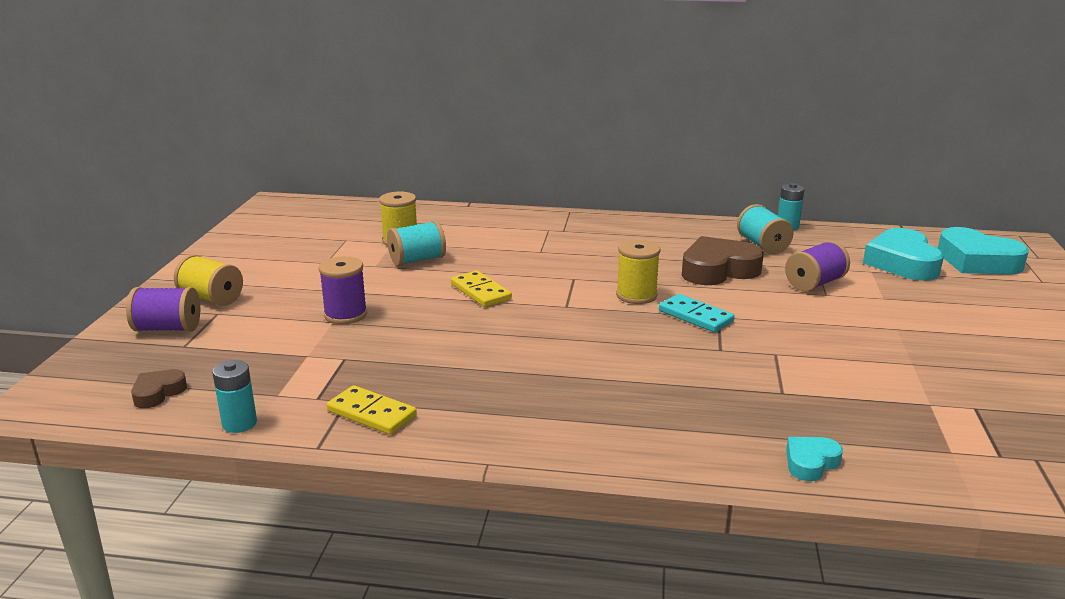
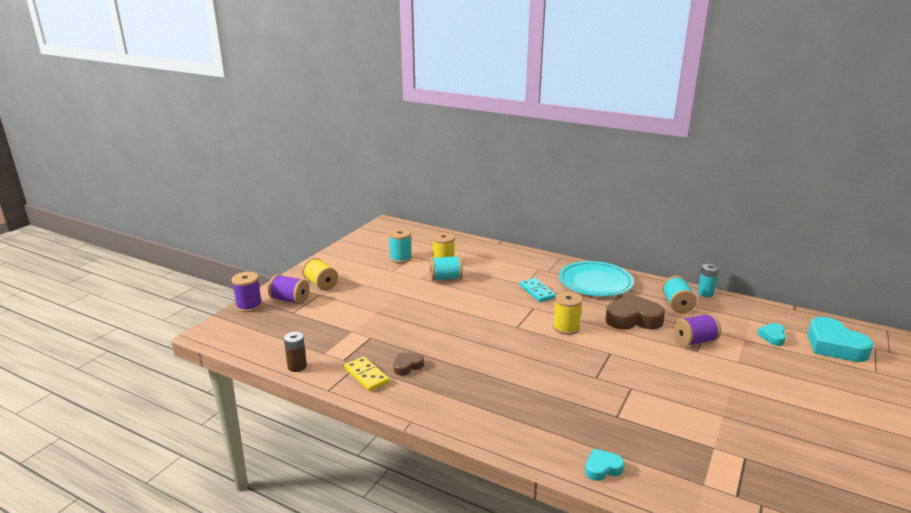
camera: 20 degrees right, 0 degrees up
(158, 393) = (267, 339): brown heart -> brown heart (407, 366)
(239, 423) = (297, 366): turquoise battery -> brown battery
(327, 244) = (400, 258): none -> turquoise spool
(345, 315) = (386, 308): purple spool -> purple spool (249, 306)
(481, 292) = (471, 307): yellow domino -> none
(638, 235) = (595, 282): none -> turquoise plate
(695, 316) = (595, 350): turquoise domino -> turquoise domino (537, 291)
(902, 263) = (772, 337): turquoise heart -> turquoise heart, size x0.51

